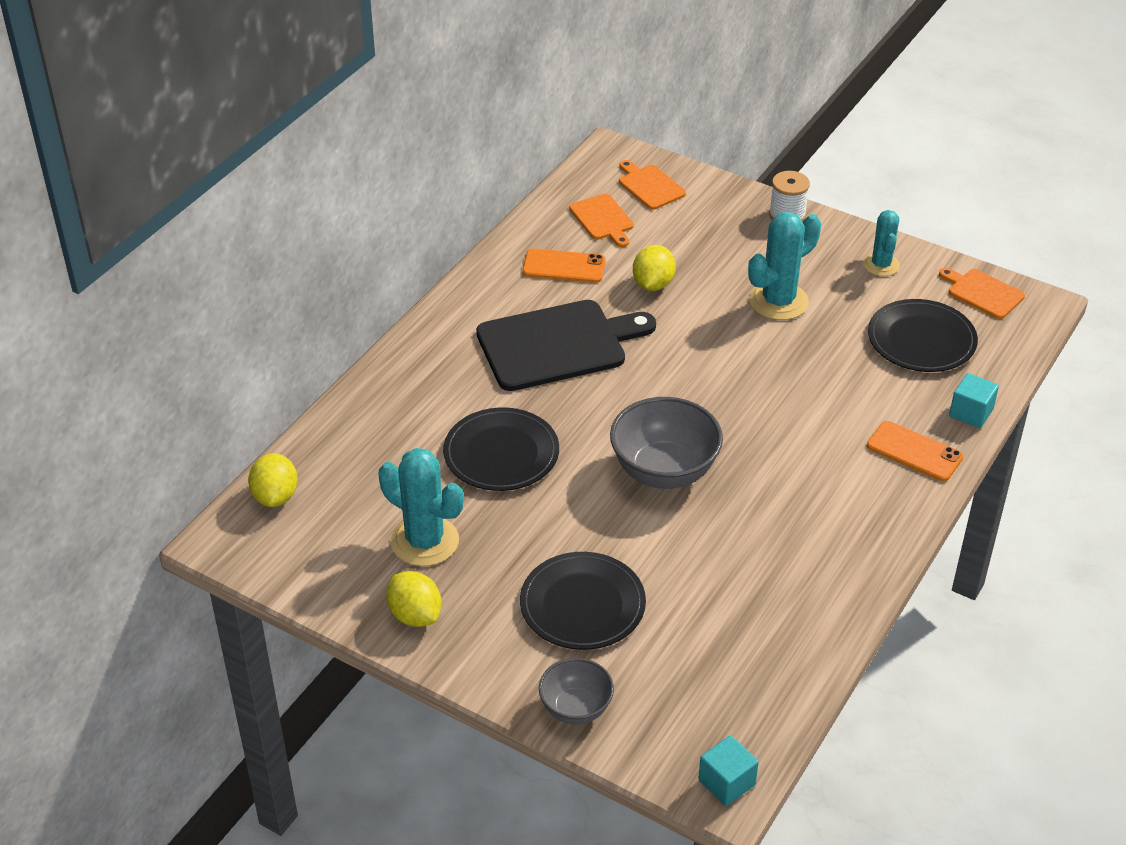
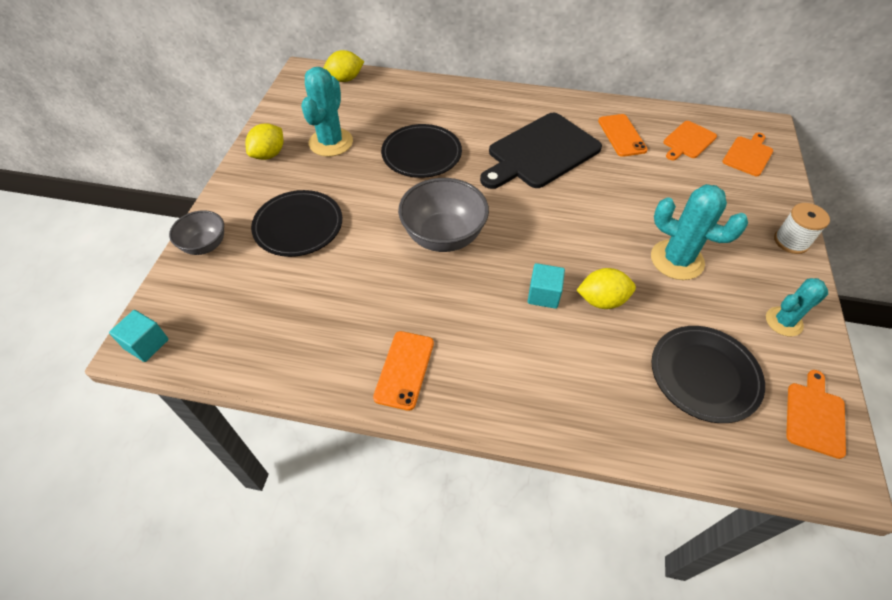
camera: 70 degrees right, 10 degrees up
(558, 345) = (540, 152): black cutting board -> black cutting board turned 90 degrees clockwise
(653, 284) = (639, 183): yellow lemon -> yellow lemon (602, 300)
(914, 451) = (550, 399): orange phone -> orange phone (404, 370)
(971, 413) = (630, 438): turquoise cube -> turquoise cube (543, 295)

